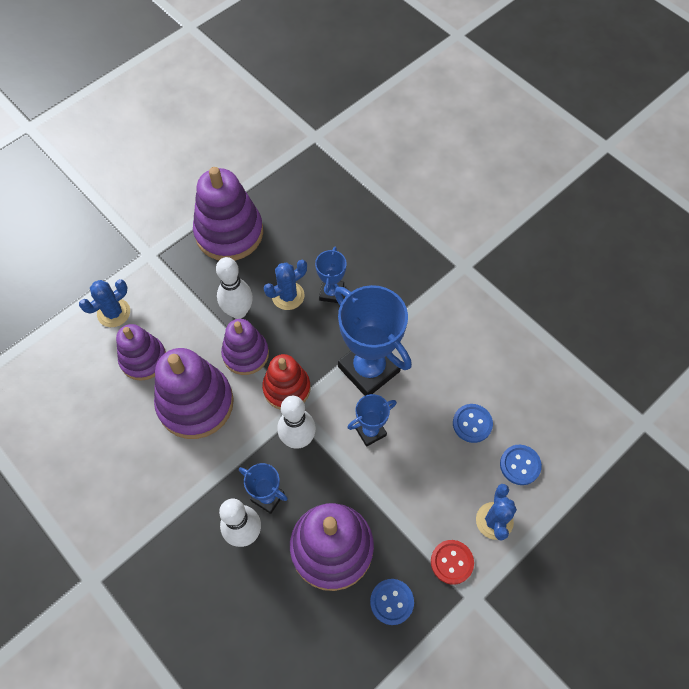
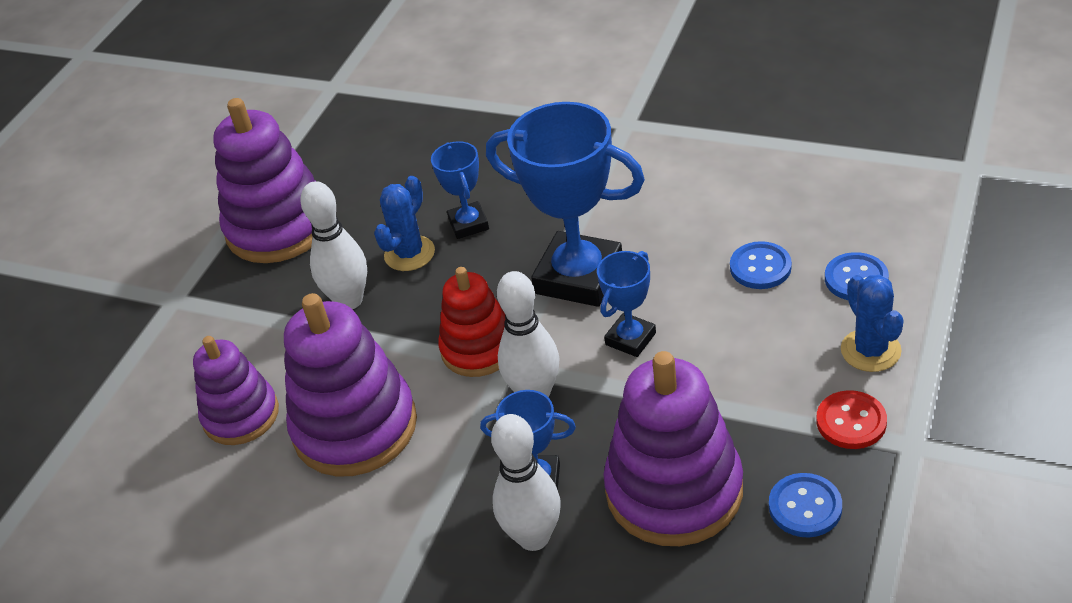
camera: 20 degrees left, 20 degrees down
(114, 313) = (160, 385): blue cactus -> none
(245, 354) = (392, 340): purple stacking toy -> none

